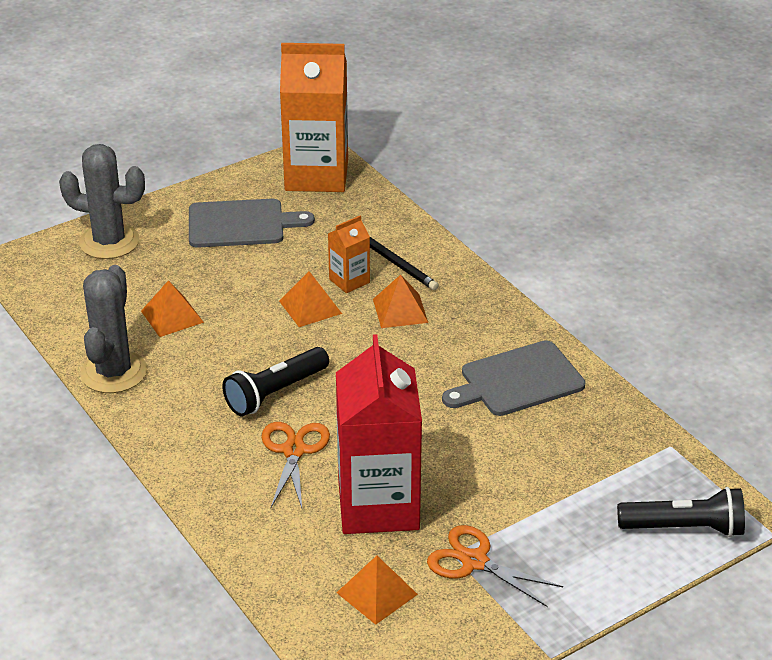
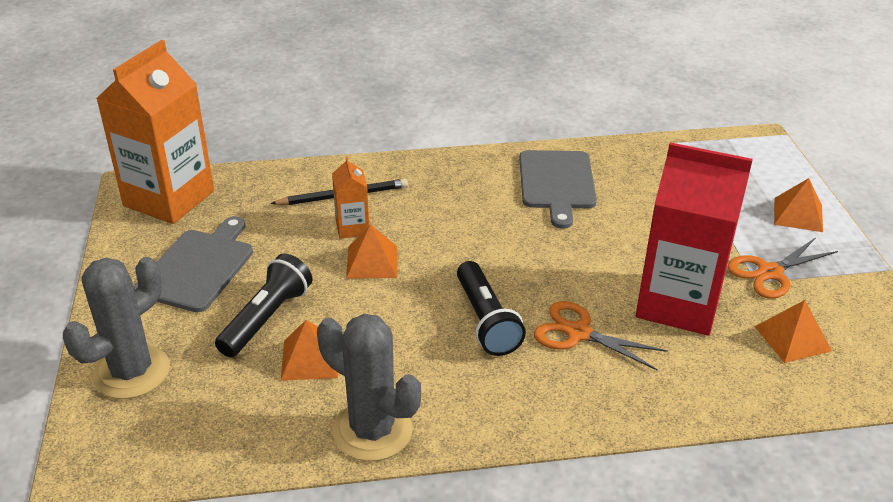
camera: 65 degrees left, 0 degrees up
(400, 310) = (419, 212): orange pyramid -> orange pyramid (798, 214)
(684, 528) = (766, 166): black flashlight -> black flashlight (267, 318)

